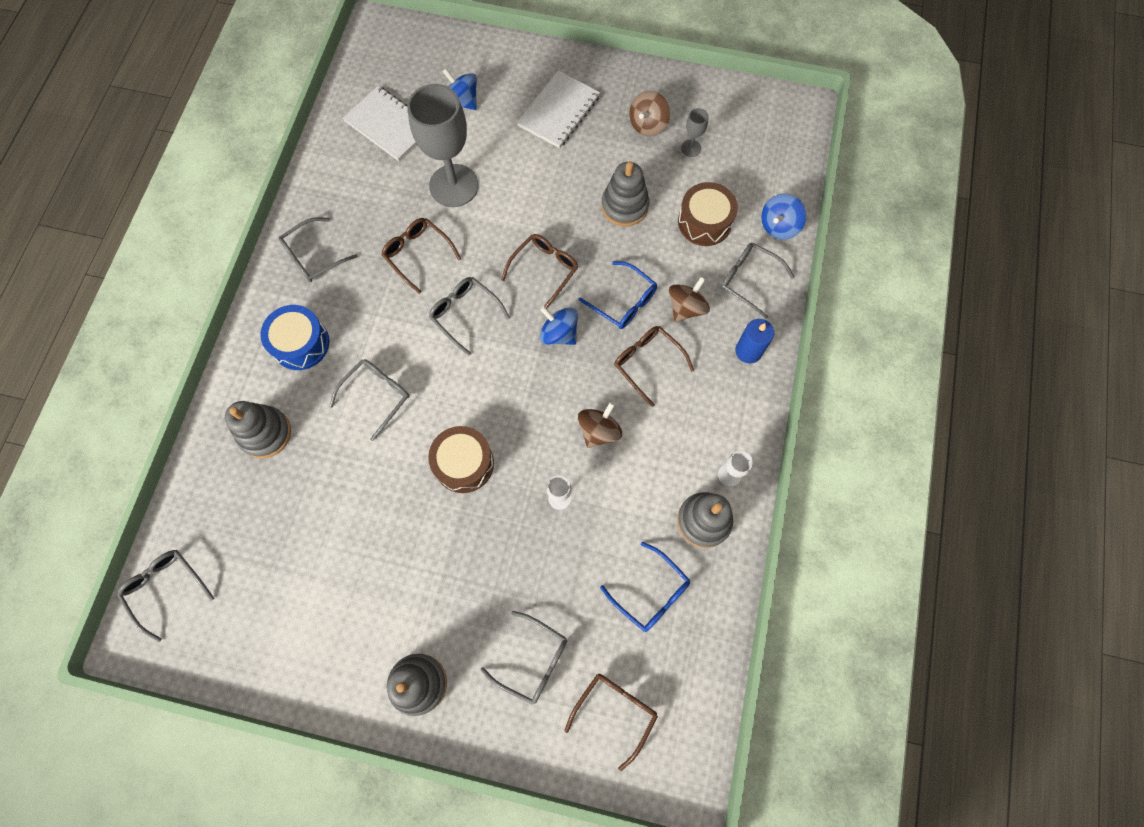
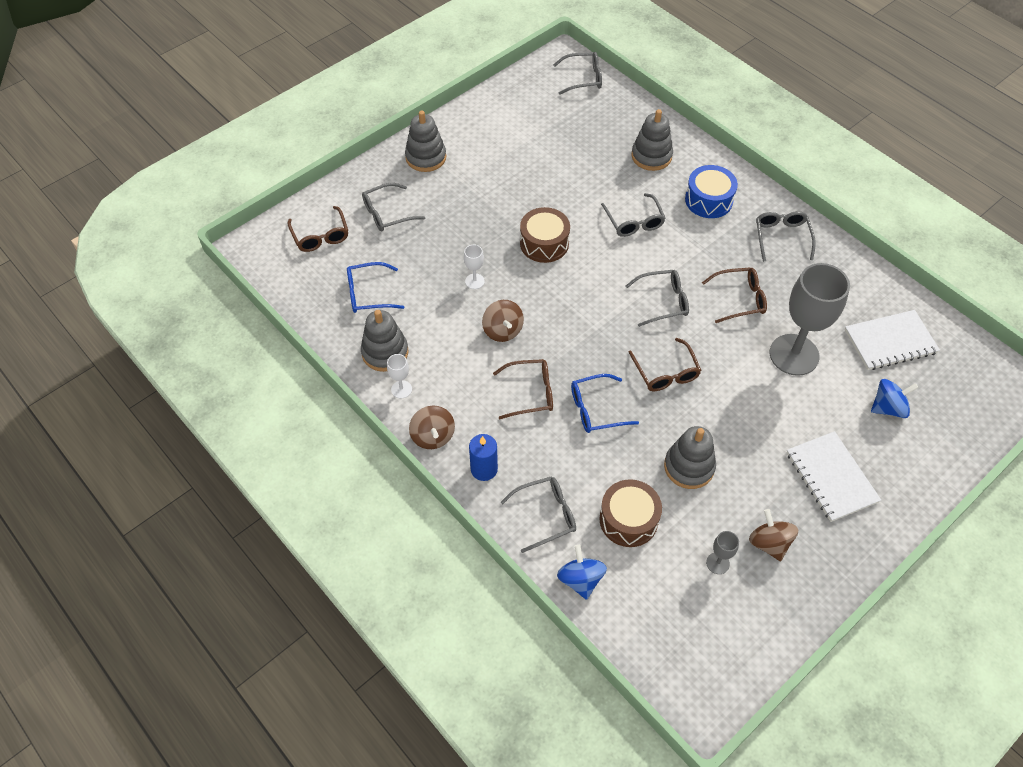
camera: 125 degrees right, 15 degrees down
(559, 333) = (601, 350): blue spinning top -> none
(686, 308) = (556, 450): brown spinning top -> brown spinning top (433, 436)

